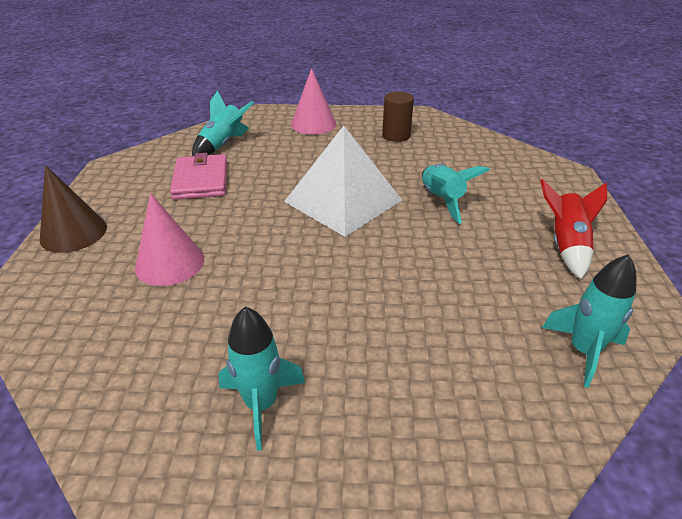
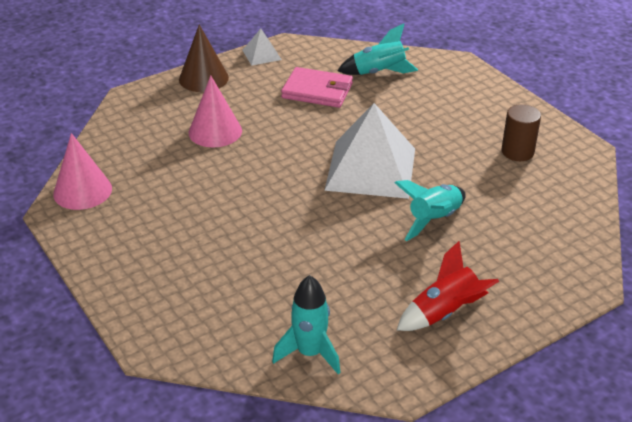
camera: 55 degrees right, 0 degrees up
(100, 184) = (262, 55): none -> white pyramid
(201, 180) = (317, 91): pink wallet -> pink wallet turned 60 degrees clockwise
(261, 404) = (137, 228): turquoise rocket -> none
(313, 124) = (474, 98): pink cone -> pink cone (82, 191)

